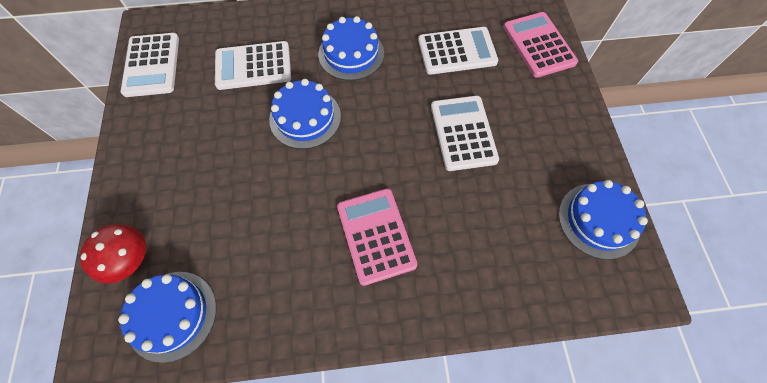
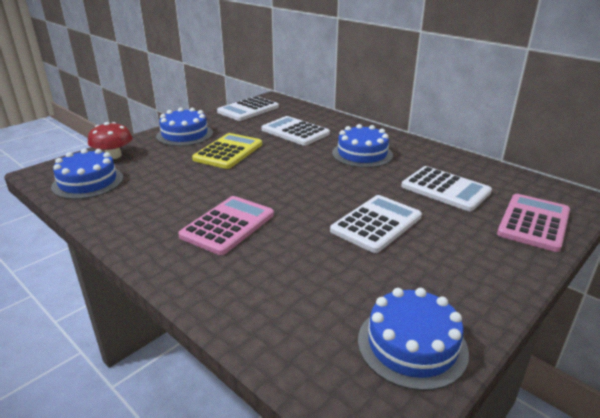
camera: 50 degrees right, 35 degrees down
(237, 148) = (228, 152): none -> yellow calculator
(305, 118) = (285, 161): blue cake -> blue cake (184, 134)

